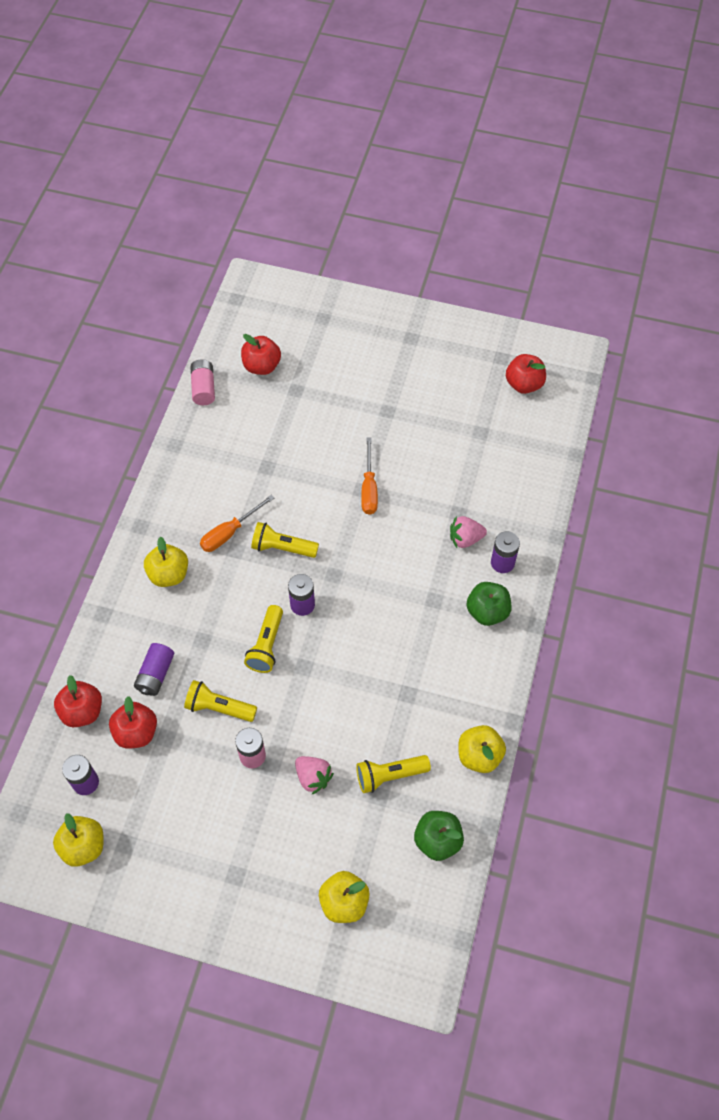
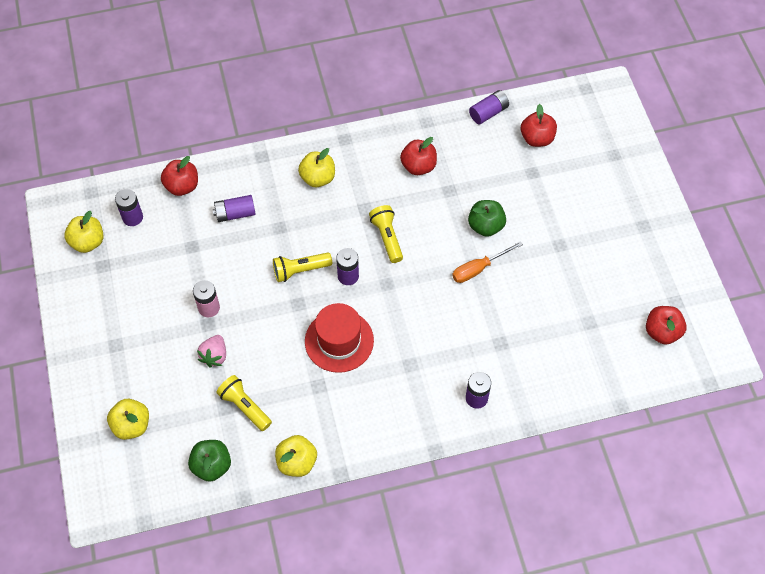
camera: 60 degrees right, 0 degrees up
(136, 732) = (185, 226): red apple -> red apple (418, 166)
(203, 388) = (488, 112): pink battery -> purple battery
(219, 707) = (233, 267): yellow flashlight -> none
(229, 532) = (377, 197): orange screwdriver -> none
(370, 650) = (339, 341): none -> red hat
(465, 539) = (480, 360): pink strawberry -> none
(487, 612) = (424, 408): green apple -> green apple (485, 226)

